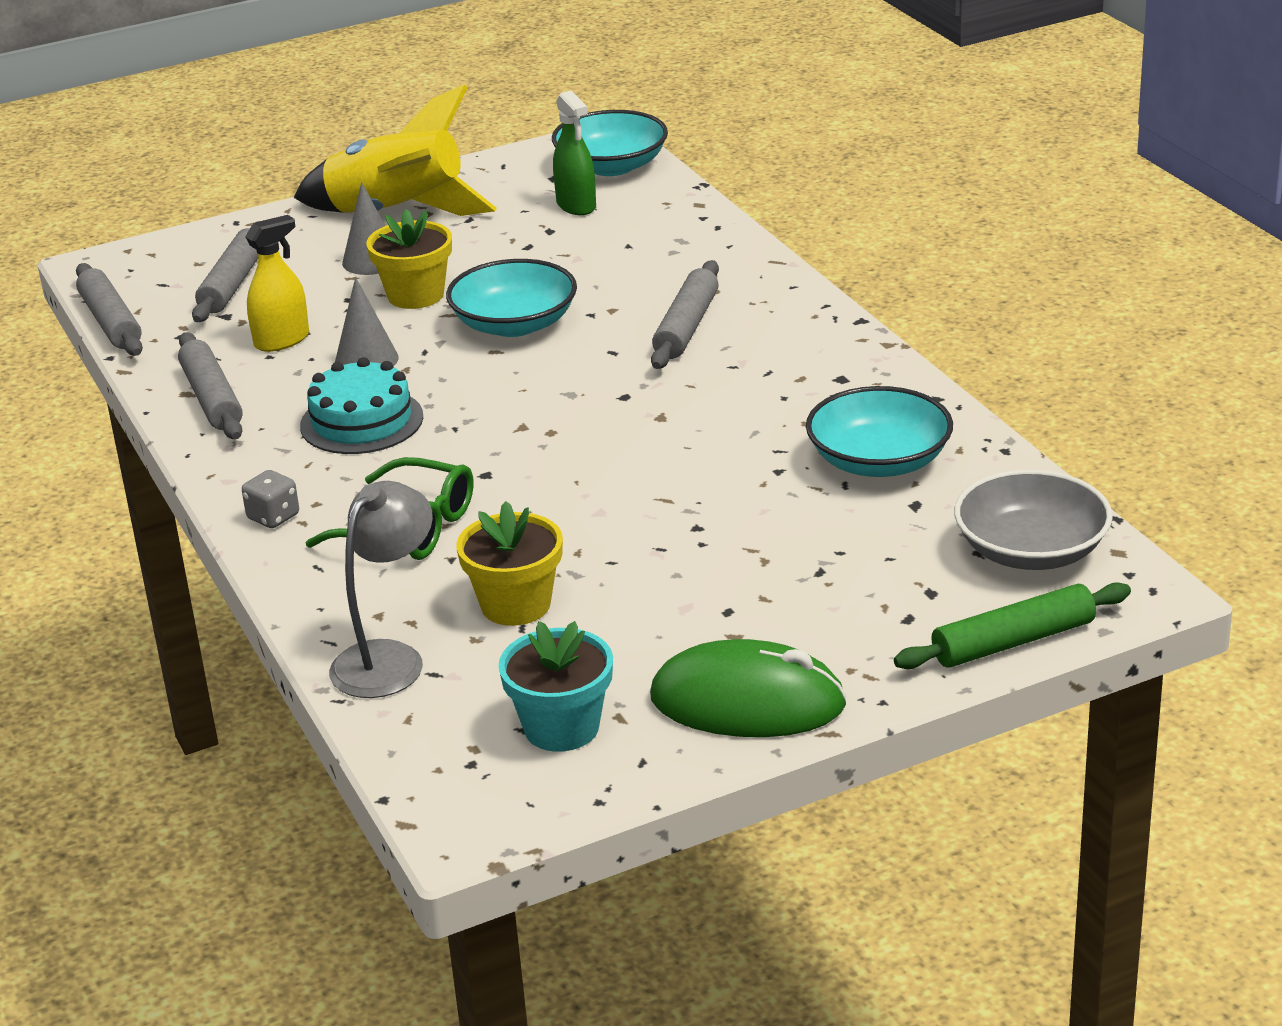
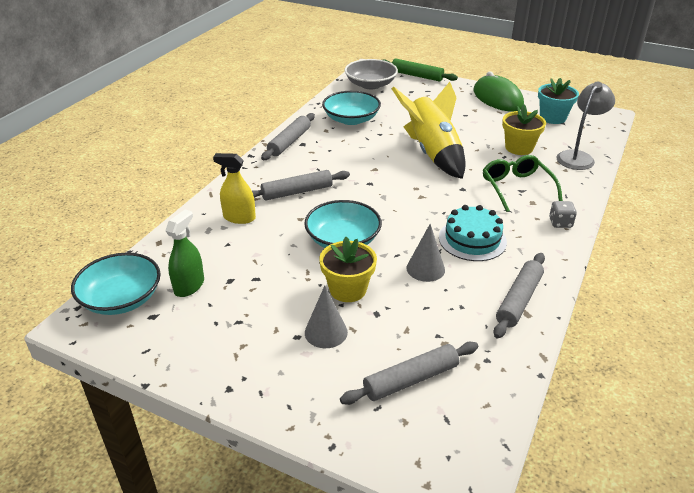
camera: 130 degrees left, 5 degrees up
(111, 322) = (512, 407): grey rolling pin -> grey rolling pin (289, 142)
(282, 340) = (443, 311): yellow spray bottle -> yellow spray bottle (239, 218)
(389, 658) = (578, 157): grey lamp -> grey lamp turned 135 degrees clockwise
(397, 214) = (255, 360): yellow rocket -> yellow rocket (432, 153)

